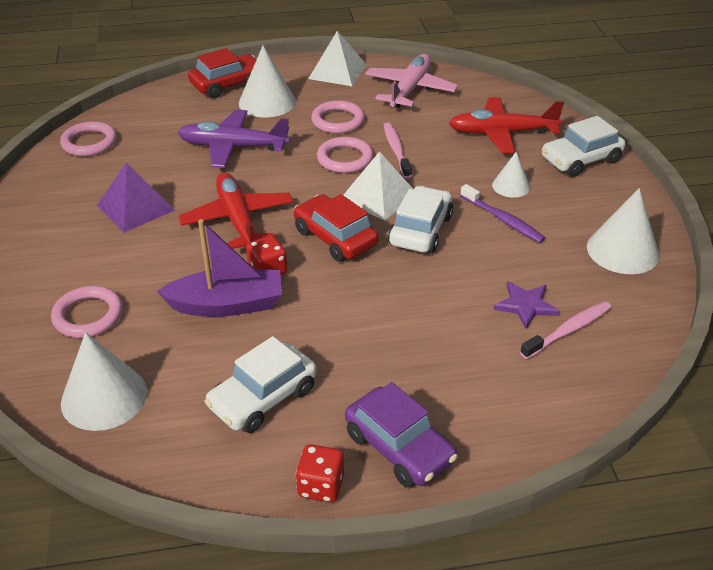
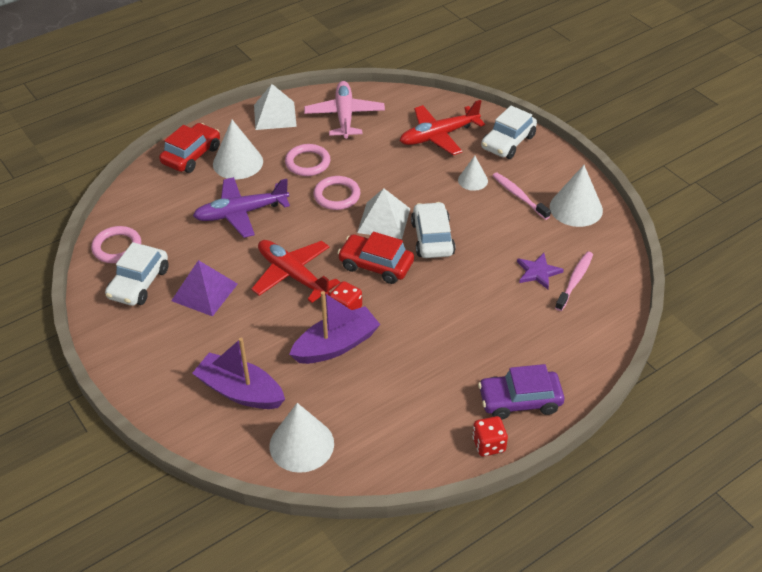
camera: 25 degrees left, 5 degrees up
(88, 315) = (240, 391): pink ring -> purple boat
(263, 398) = (411, 402): white car -> white car (139, 283)
(396, 150) = (371, 176): pink toothbrush -> pink toothbrush (519, 196)
(399, 447) = (520, 401): purple car -> purple car turned 150 degrees clockwise
(503, 219) = (484, 210): purple toothbrush -> none

